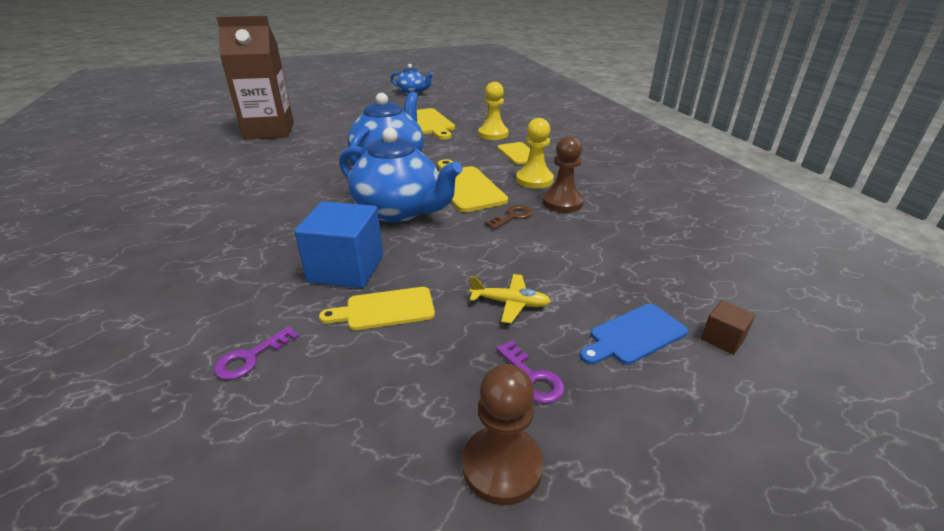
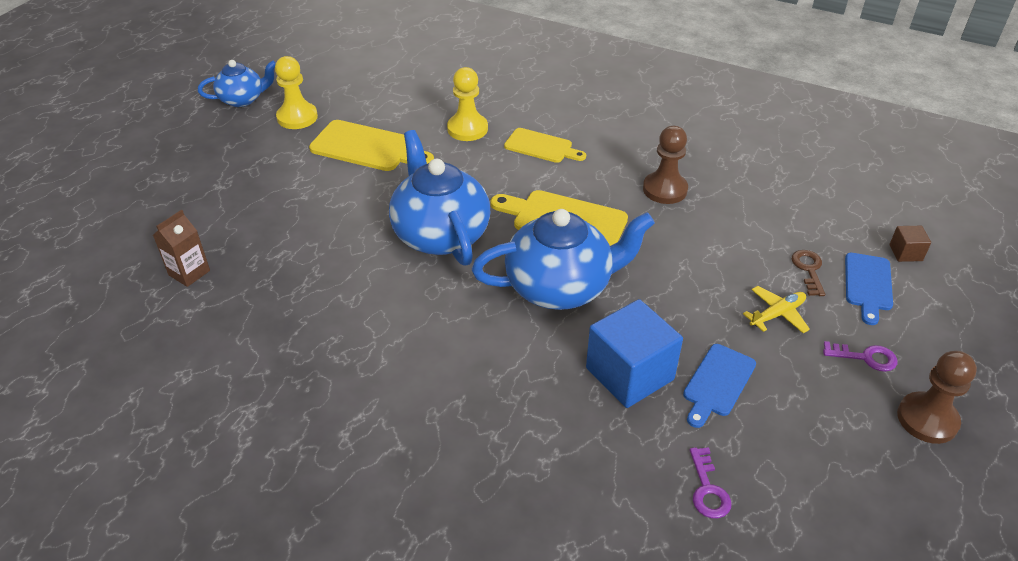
camera: 45 degrees left, 10 degrees up
(269, 131) = (189, 273): brown carton -> brown carton, size x0.43
(385, 309) = (717, 383): yellow cutting board -> blue cutting board
(512, 216) = (654, 231): brown key -> brown key (808, 270)
(534, 180) = (605, 175): yellow pawn -> yellow pawn (297, 117)

